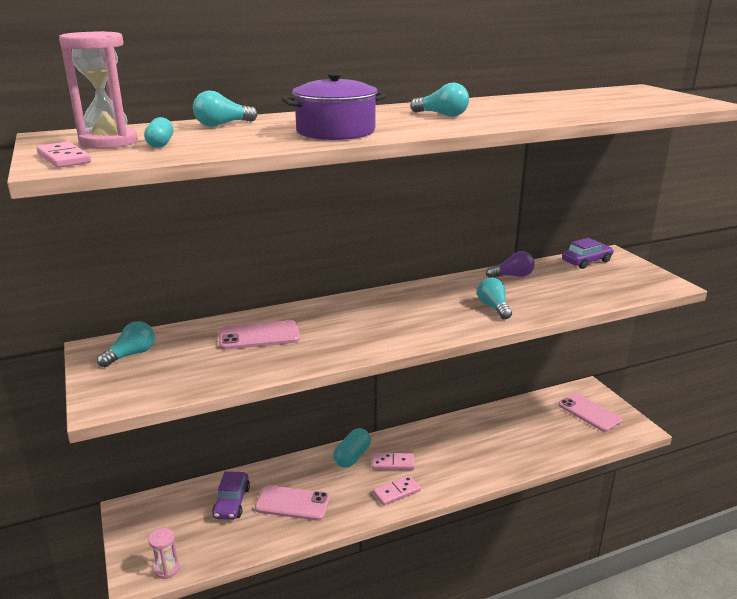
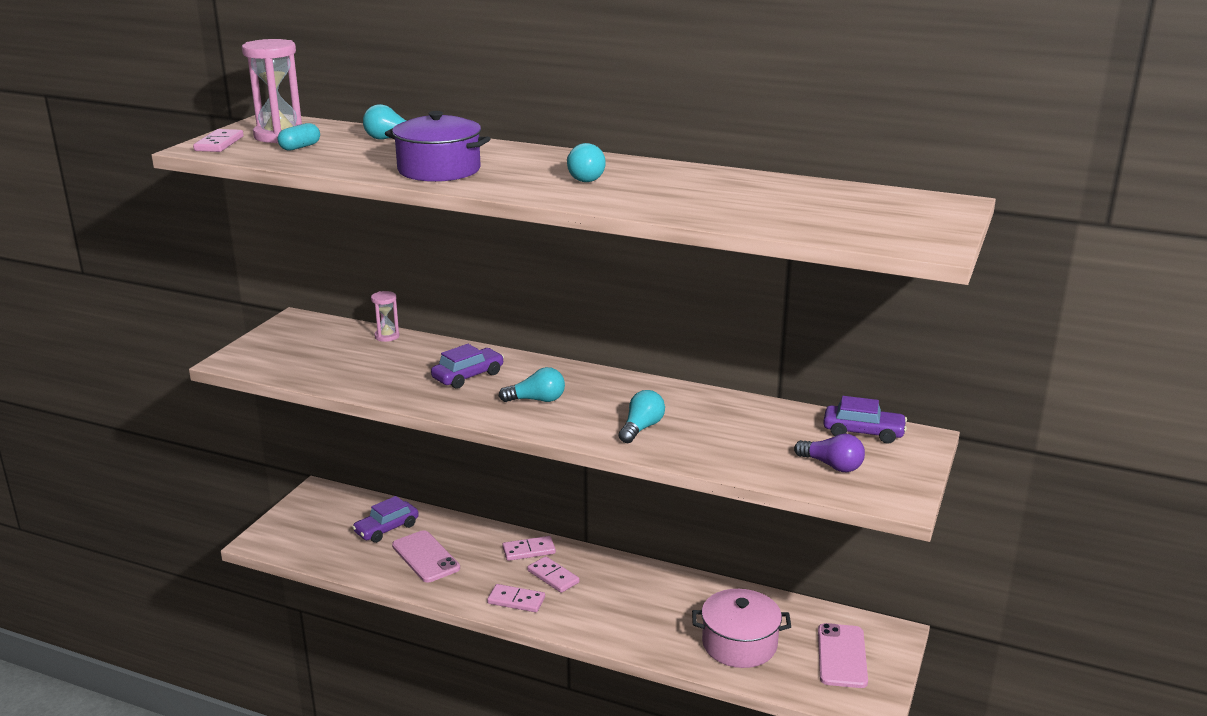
camera: 45 degrees right, 0 degrees up
(131, 355) = (306, 335): turquoise light bulb -> turquoise light bulb (536, 400)
(167, 569) = (282, 547): pink hourglass -> pink hourglass (387, 336)
(259, 336) = (407, 360): pink phone -> none
(326, 326) = (468, 376): none -> purple car
(352, 457) = (529, 550): turquoise capsule -> pink domino
(512, 276) = (736, 409): purple light bulb -> purple light bulb (832, 465)
(542, 437) = (739, 644): none -> pink pot

